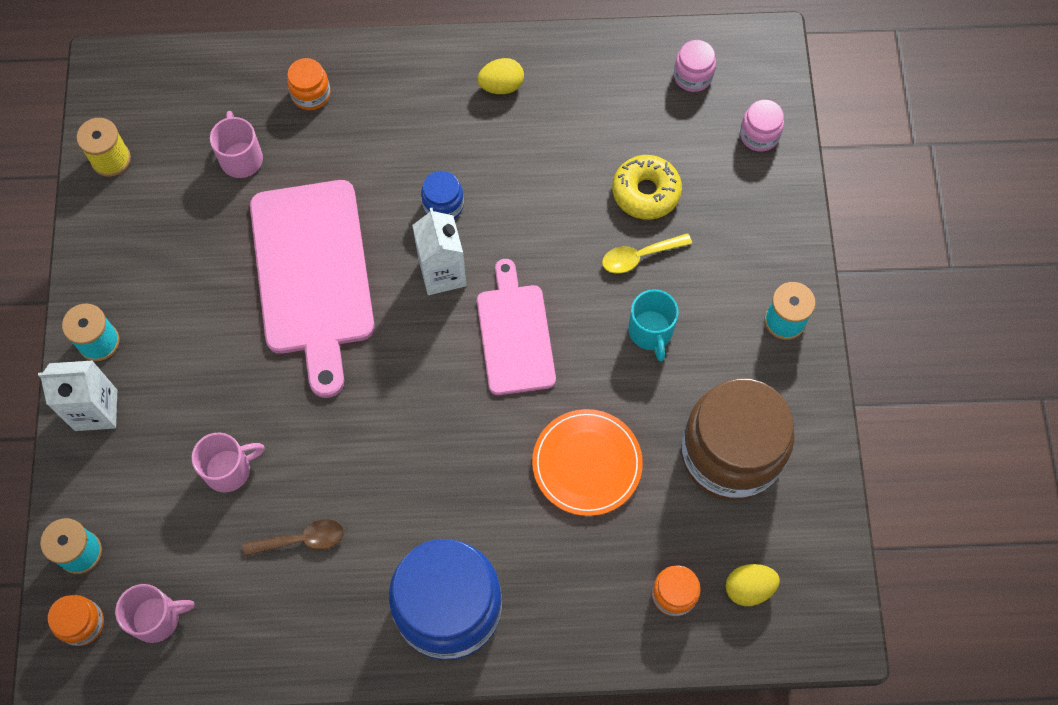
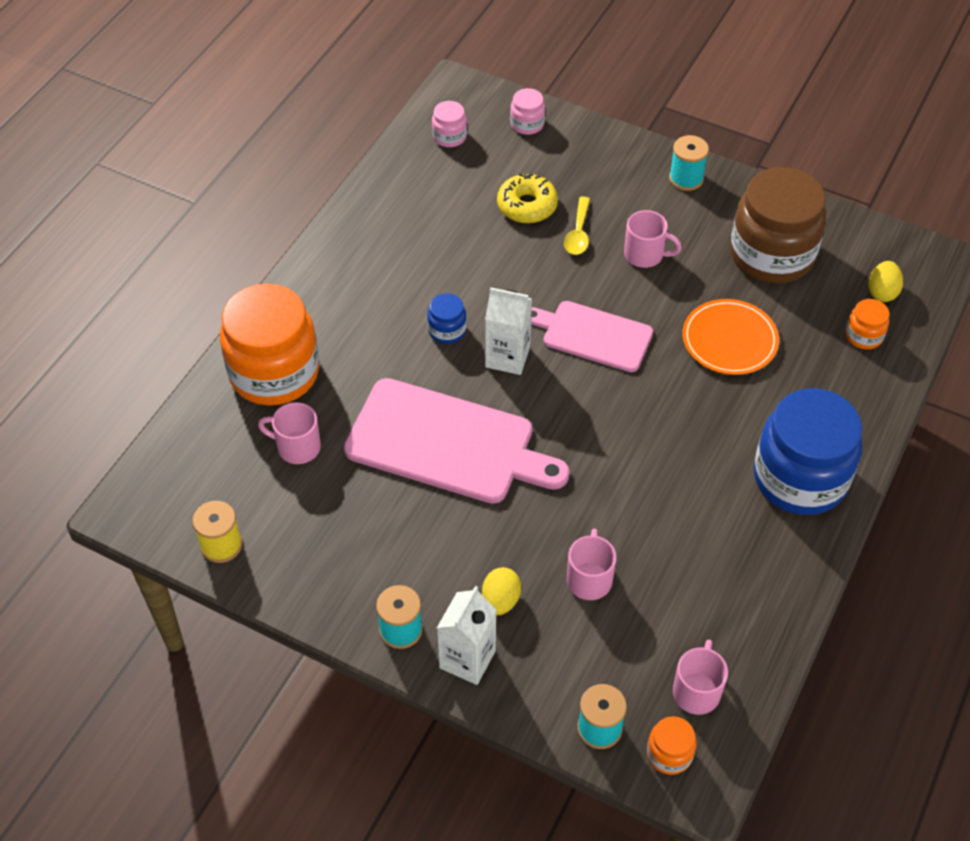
camera: 60 degrees left, 15 degrees down
(302, 540) = (685, 553): brown spoon -> none
(311, 94) = (274, 372): orange jar -> orange jar, size x2.33
(501, 86) = (367, 248): yellow egg -> yellow egg (500, 600)
(651, 332) = (645, 255): turquoise mug -> pink mug

